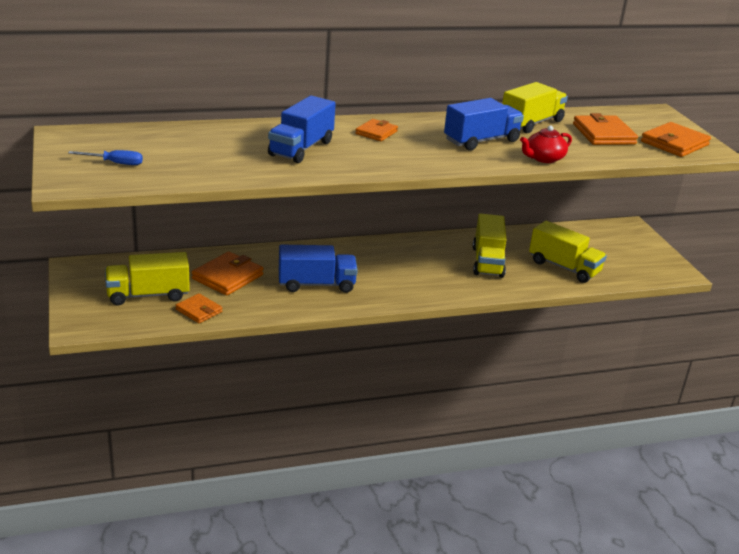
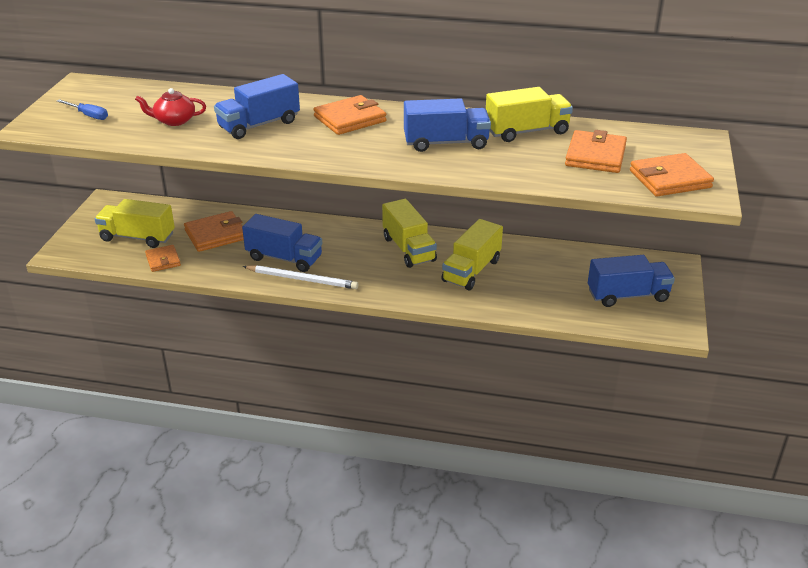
camera: 30 degrees right, 5 degrees up
(352, 299) = (302, 279): none -> white pencil
(376, 132) = (350, 119): orange wallet -> orange wallet, size x1.62
(543, 158) = (488, 172): red teapot -> red teapot (174, 120)
(564, 267) = (548, 294): yellow truck -> yellow truck (408, 249)
(621, 256) = (628, 295): none -> blue truck

